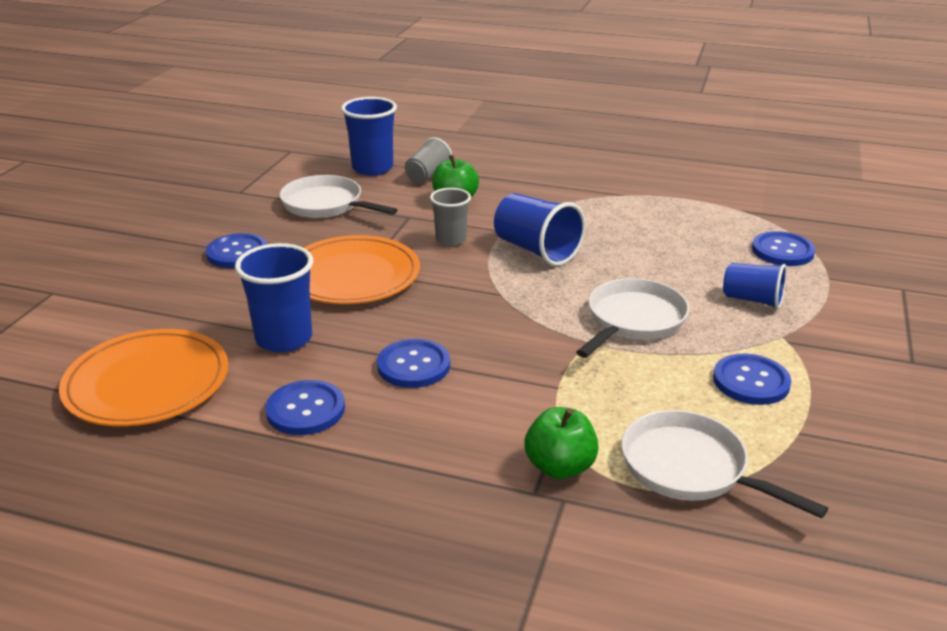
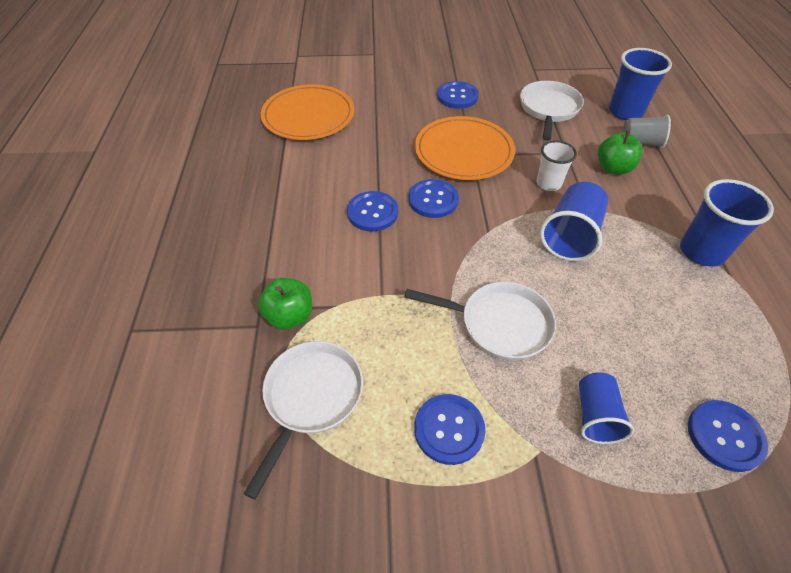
camera: 70 degrees right, 20 degrees up
(284, 339) = (374, 148): blue cup -> blue cup (701, 251)
(305, 410) = (307, 181): blue button -> blue button (433, 200)
(451, 240) = (548, 183): grey cup -> white cup

